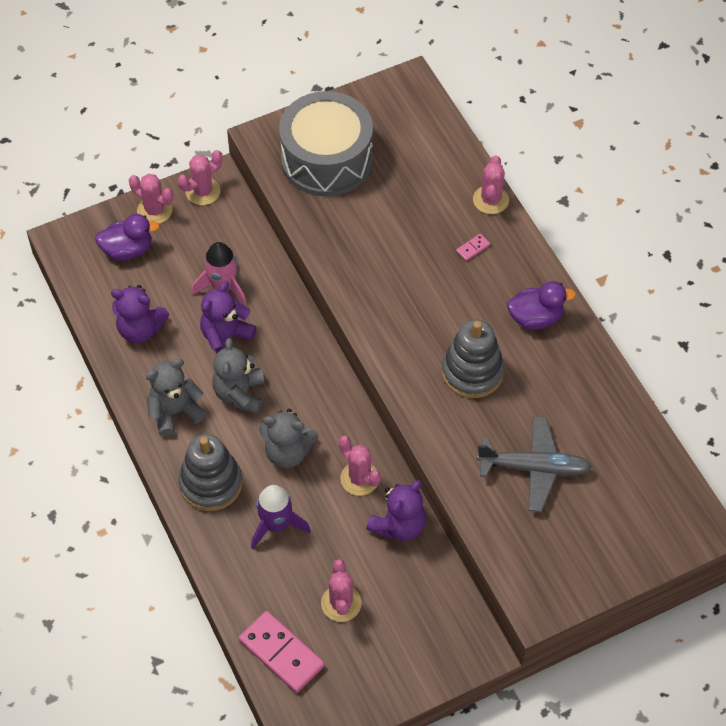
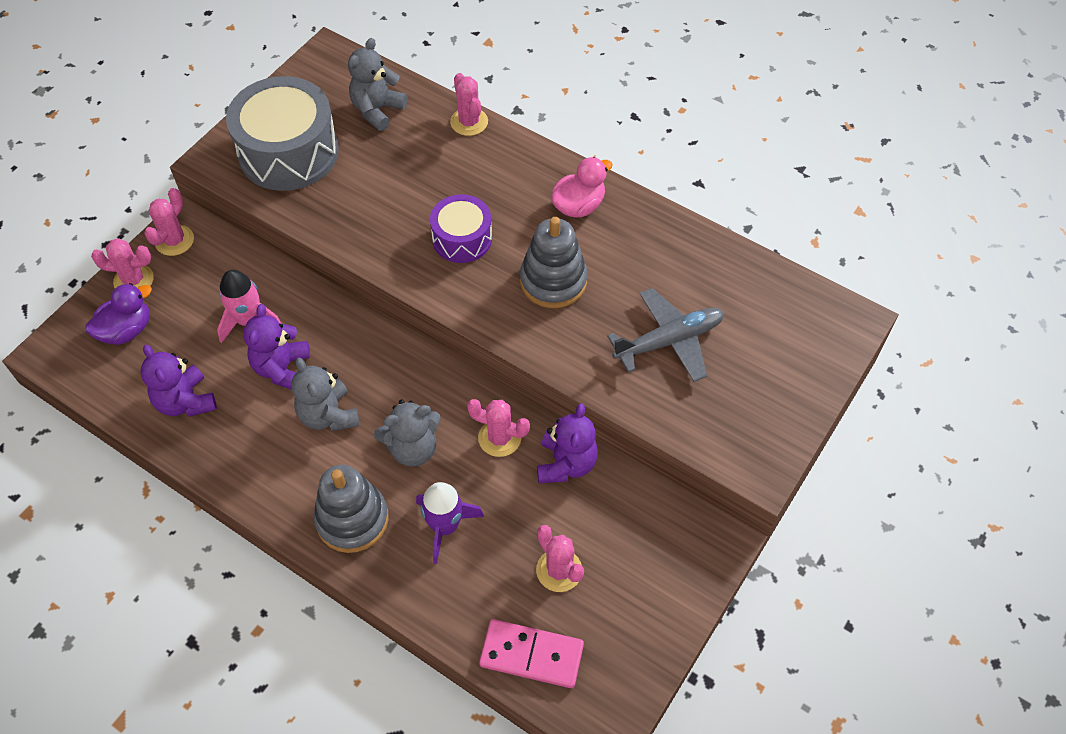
camera: 30 degrees left, 0 degrees up
(140, 329) = (186, 401): purple teddy bear -> purple teddy bear turned 75 degrees clockwise
(175, 412) = (271, 466): grey teddy bear -> grey teddy bear (377, 110)
(421, 300) = (462, 238): none -> purple drum
(472, 248) = (480, 171): pink domino -> none
(535, 318) = (578, 206): purple duck -> pink duck

